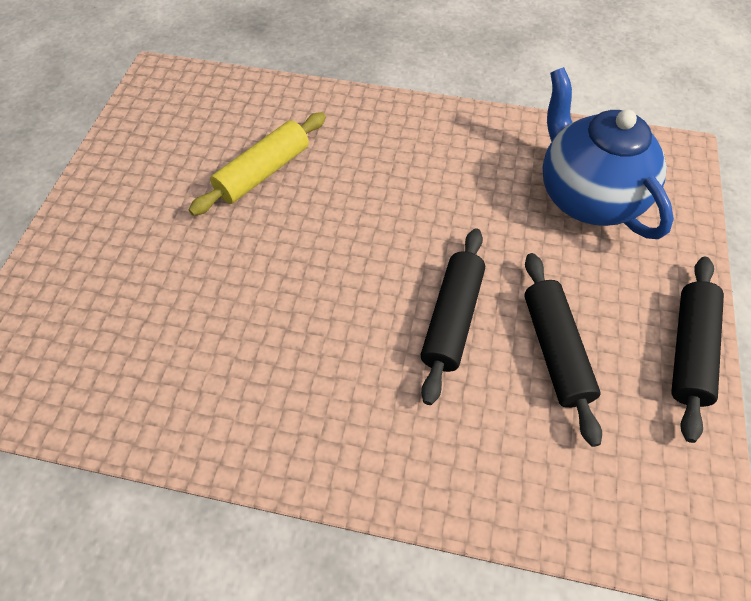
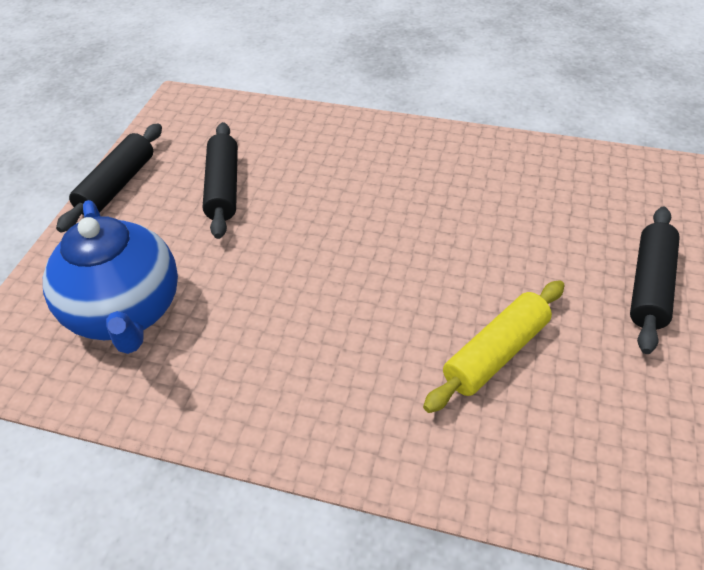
camera: 175 degrees left, 10 degrees down
(451, 319) = (301, 209): black rolling pin -> black rolling pin (650, 286)

